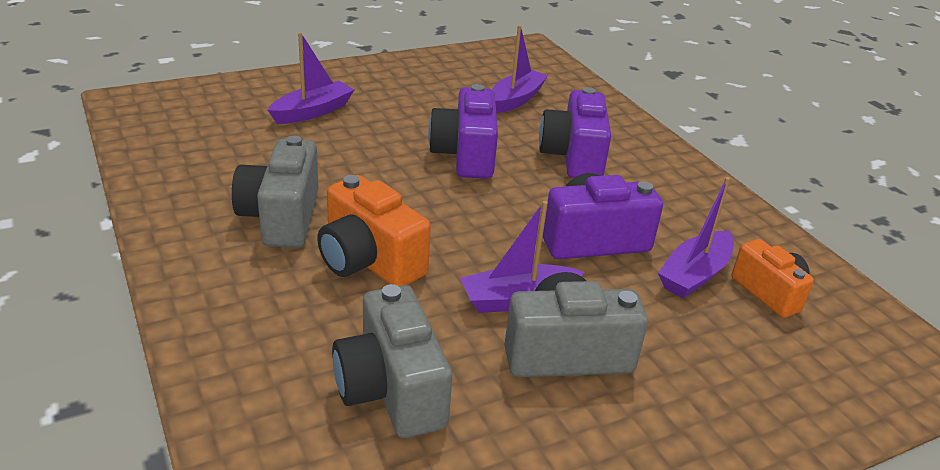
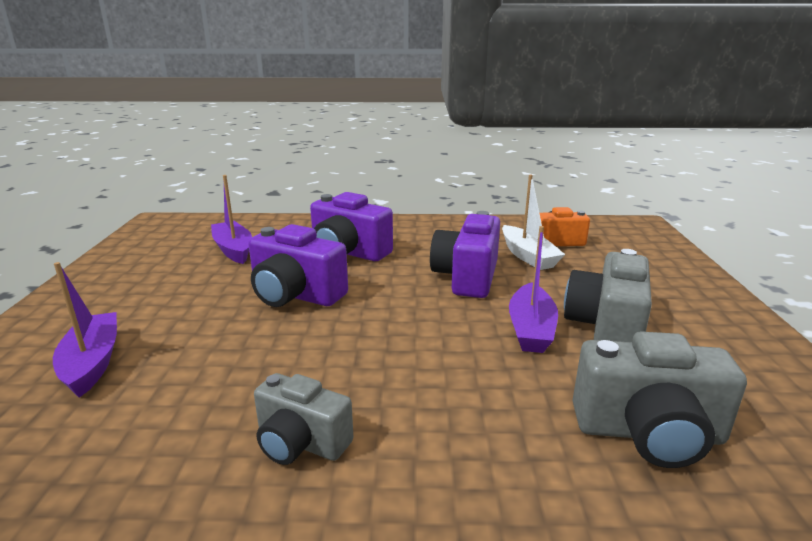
camera: 60 degrees left, 10 degrees down
(281, 217) = (301, 442): grey camera -> grey camera, size x0.66
(369, 261) = (432, 395): orange camera -> none
(694, 274) = (528, 256): purple boat -> white boat

